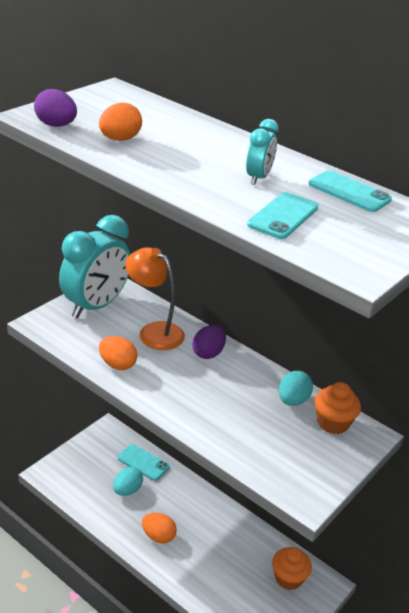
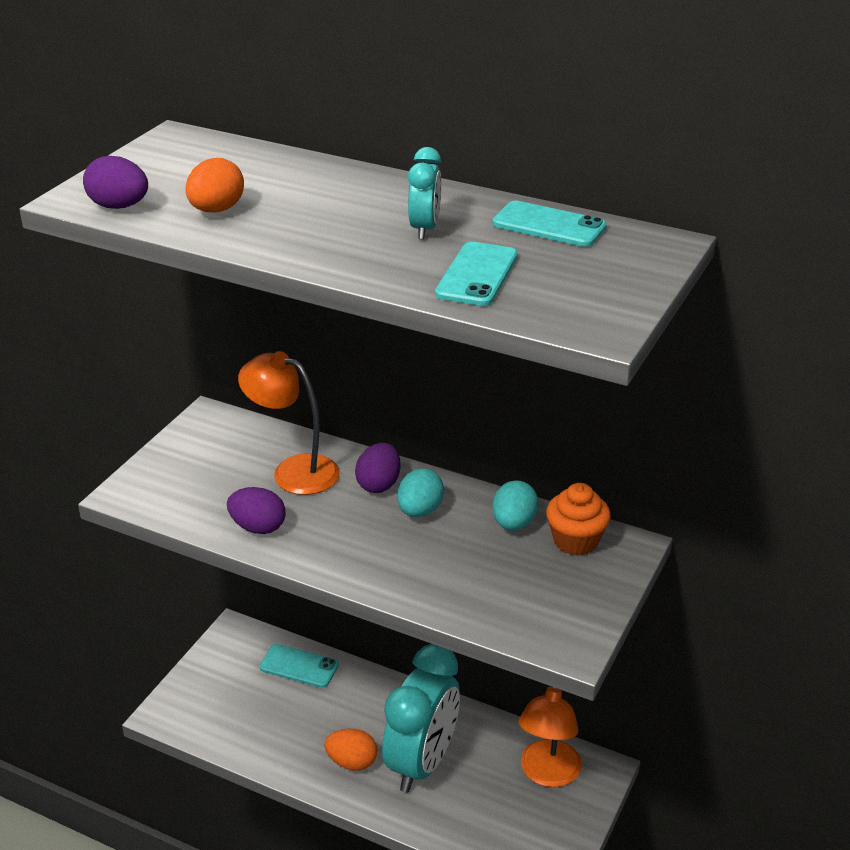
camera: 10 degrees left, 0 degrees up
(95, 306) = (198, 453): turquoise clock -> turquoise clock (422, 763)
(117, 364) = (258, 527): orange egg -> purple egg
(127, 490) = (288, 710): turquoise egg -> turquoise egg (420, 511)
(288, 578) = (547, 774): orange cupcake -> orange lamp

